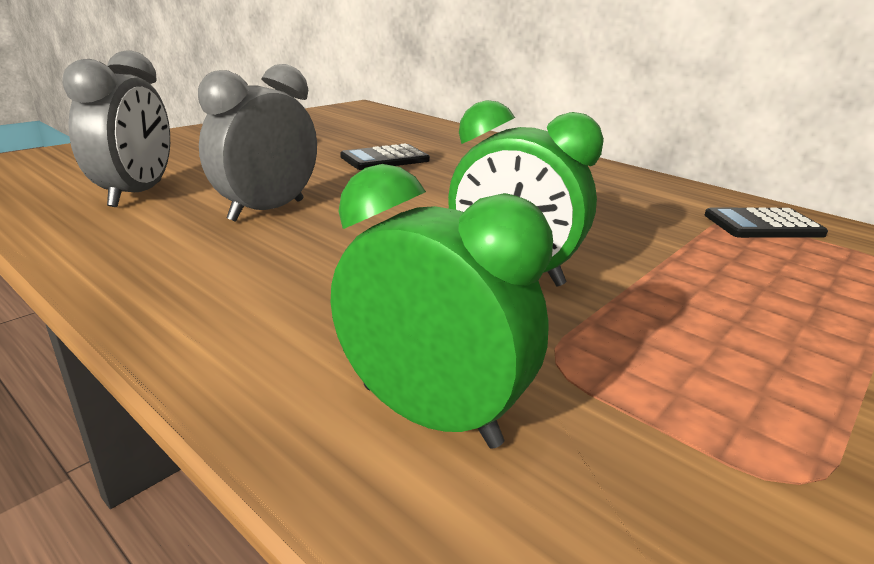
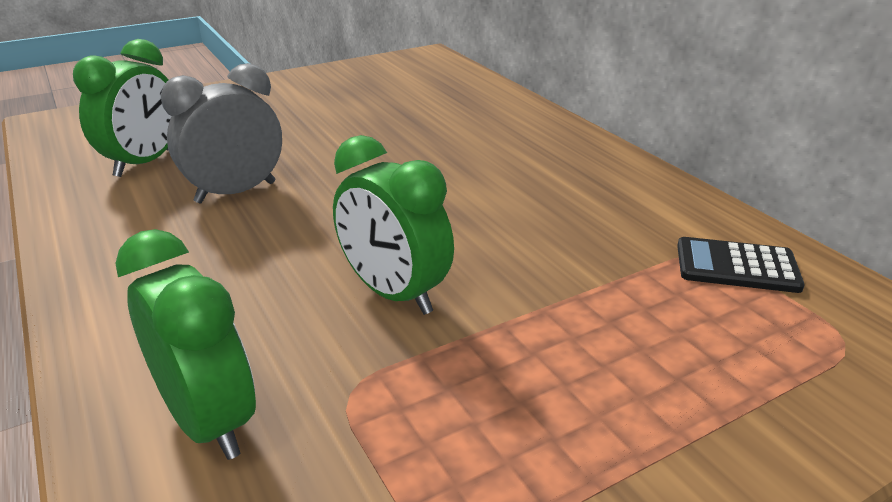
camera: 20 degrees right, 5 degrees up
(136, 194) = (144, 163): grey clock -> green clock
(385, 159) = (392, 134): black calculator -> none

